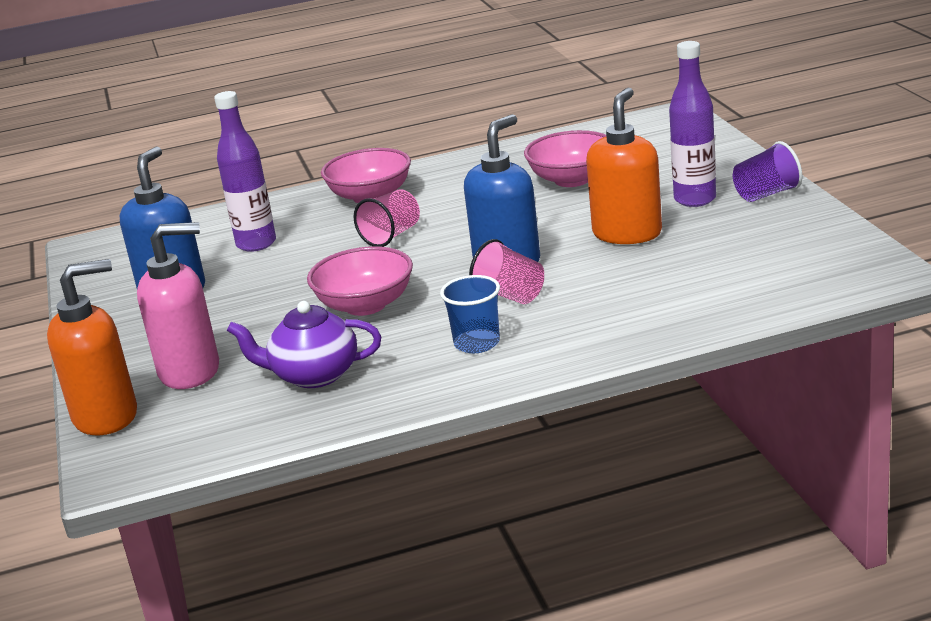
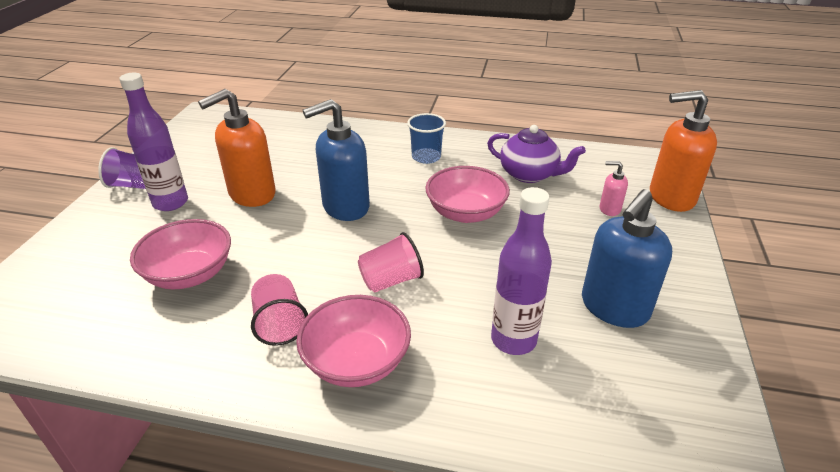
camera: 155 degrees left, 10 degrees up
(190, 371) = (609, 209): pink soap dispenser -> pink soap dispenser, size x0.47
(510, 295) = (375, 179): pink cup -> pink cup (279, 324)

